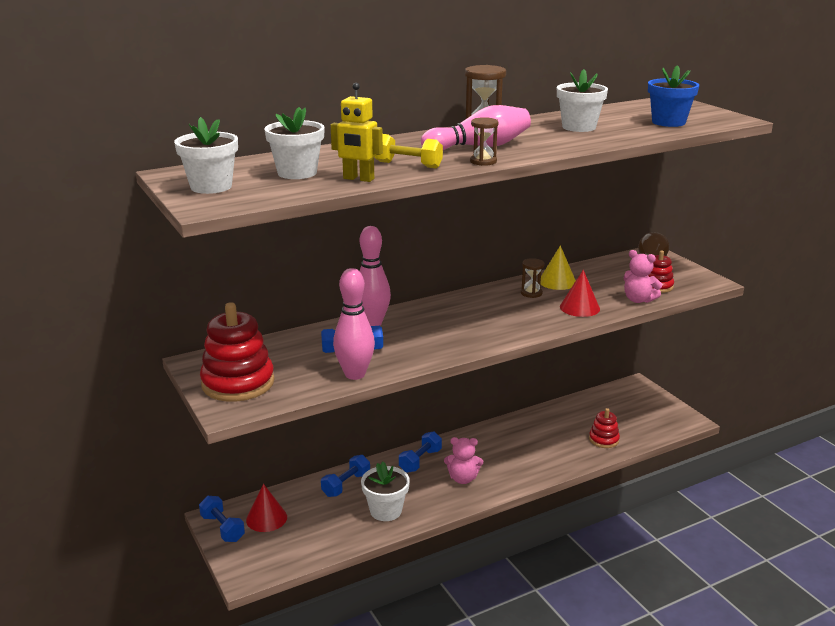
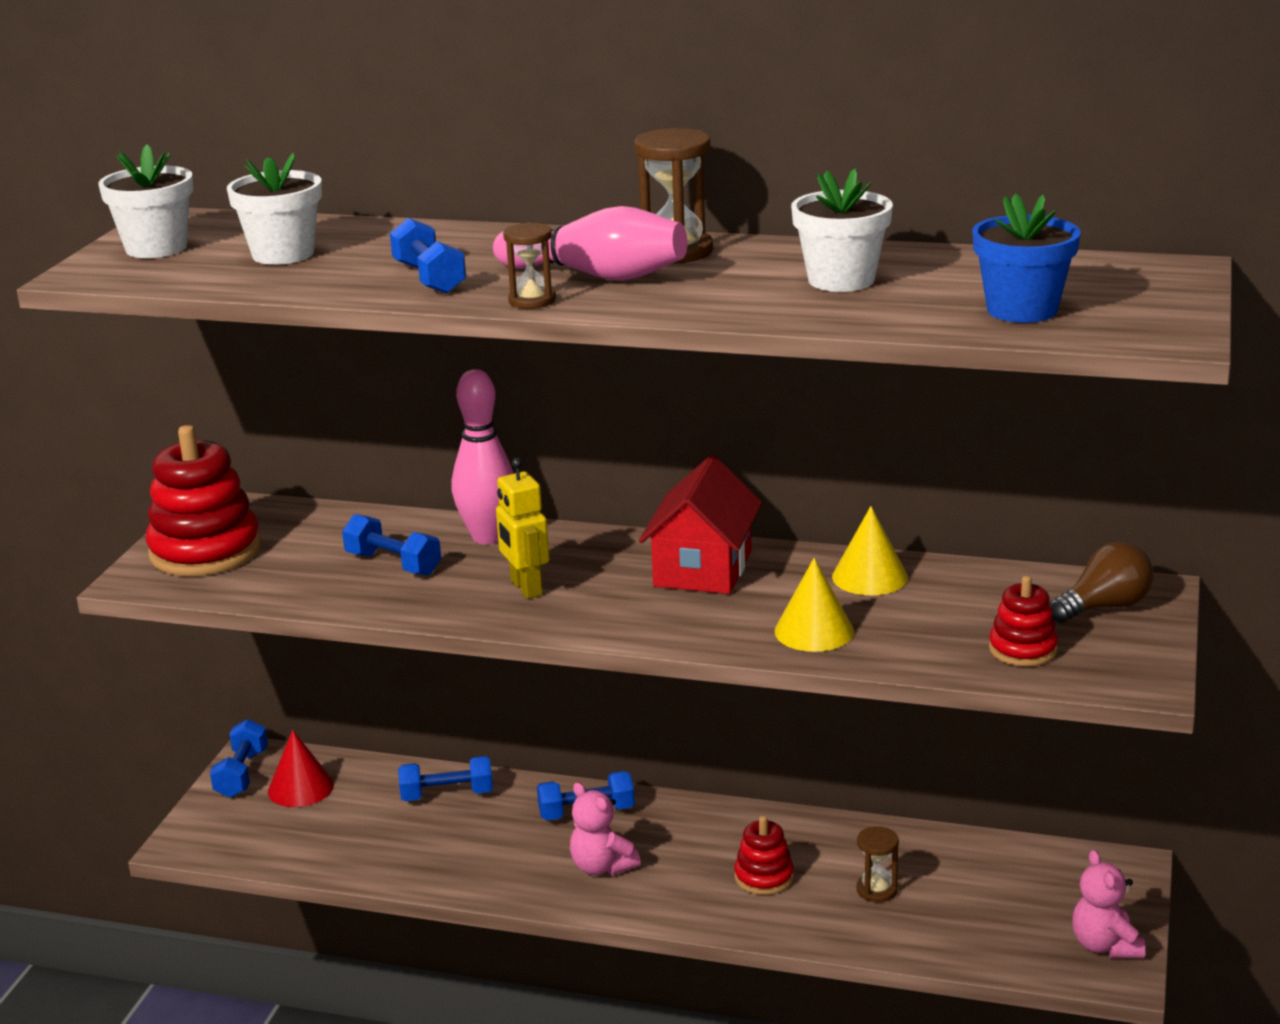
camera: 45 degrees right, 0 degrees up
(355, 374) = (337, 596): pink bowling pin -> none
(358, 179) = (320, 283): yellow robot -> yellow robot (526, 588)
(385, 511) = (440, 854): white flower pot -> none
(407, 165) = (429, 278): yellow dumbbell -> blue dumbbell
(491, 301) = (703, 568): none -> red house
(531, 293) = (789, 579): brown hourglass -> brown hourglass (877, 890)
(579, 307) = (814, 631): red cone -> yellow cone
(604, 440) = (906, 924): red stacking toy -> red stacking toy (764, 877)
(638, 300) = (937, 658): pink teddy bear -> pink teddy bear (1105, 945)

